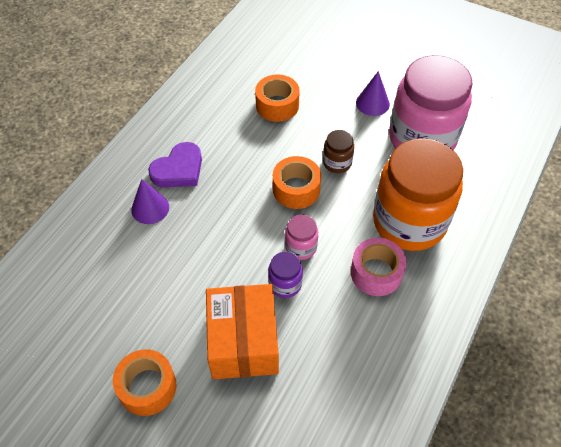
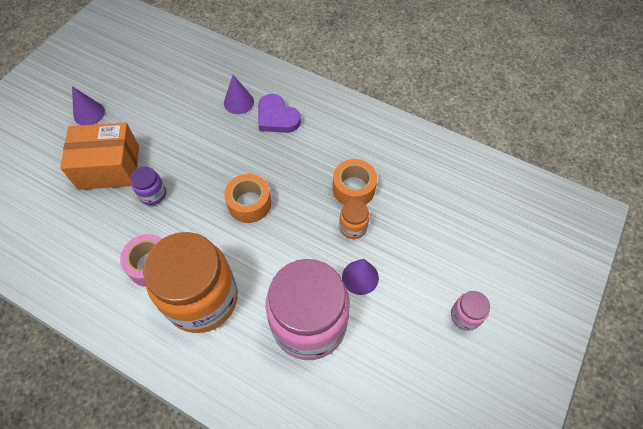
camera: 90 degrees right, 5 degrees up
(147, 387) = (89, 113): orange tape -> purple cone
(301, 247) = (187, 206): pink jar -> pink jar (465, 316)
(321, 107) = (353, 227): none -> orange jar
(337, 163) = (279, 238): brown jar -> none

